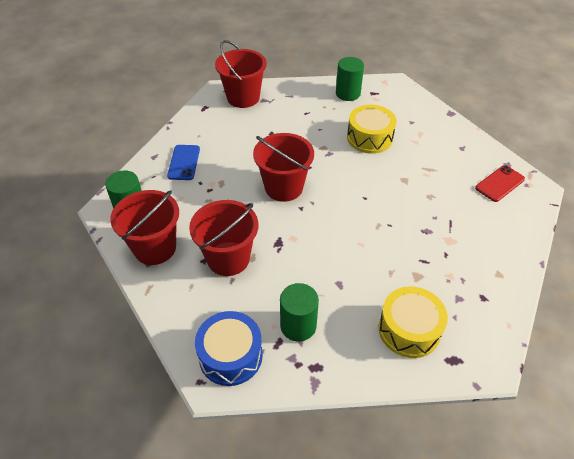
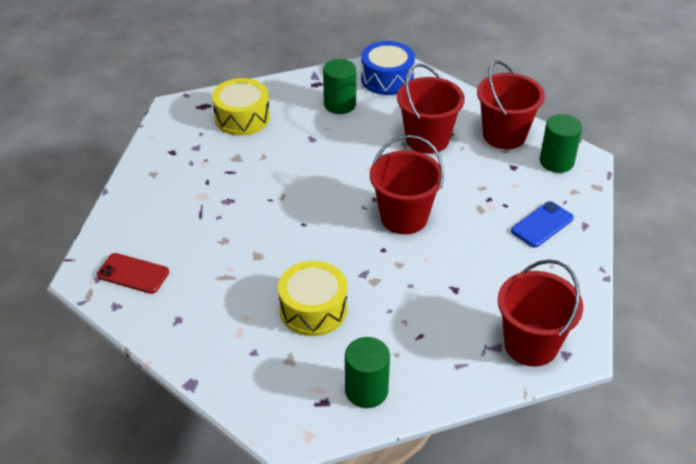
camera: 165 degrees right, 5 degrees down
(184, 162) = (542, 224): blue phone -> blue phone turned 60 degrees clockwise
(499, 183) = (133, 274): red phone -> red phone turned 75 degrees clockwise

